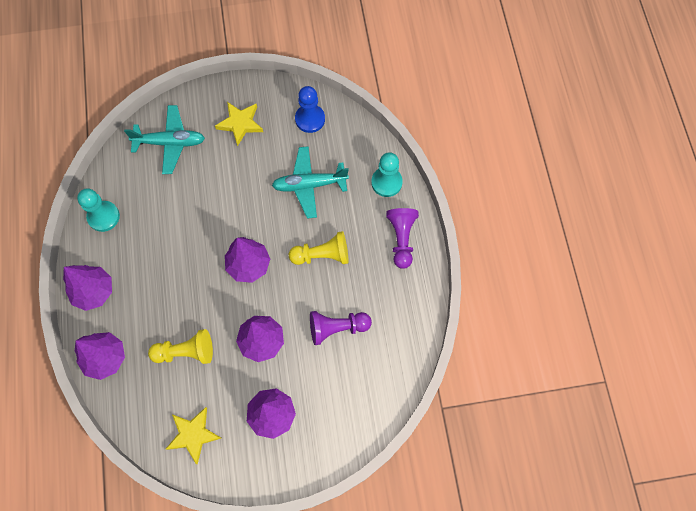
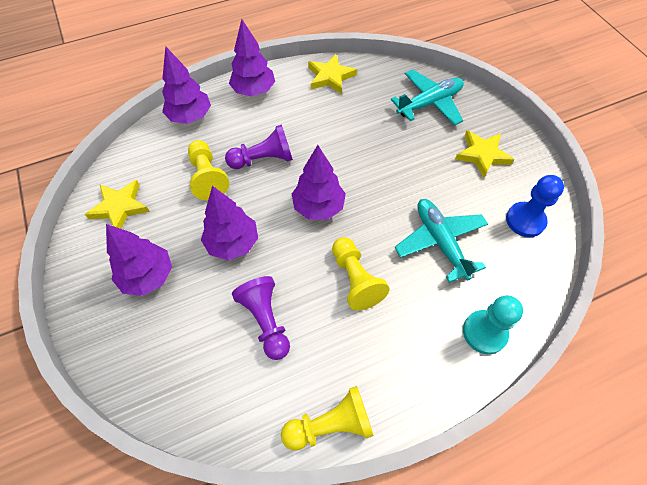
camera: 75 degrees right, 10 degrees down
(103, 217) = (330, 77): turquoise pawn -> yellow star
(170, 143) = (429, 103): turquoise plane -> turquoise plane turned 105 degrees counterclockwise
(401, 239) = (411, 373): purple pawn -> purple pawn (263, 159)
(421, 301) = (330, 424): none -> yellow pawn

